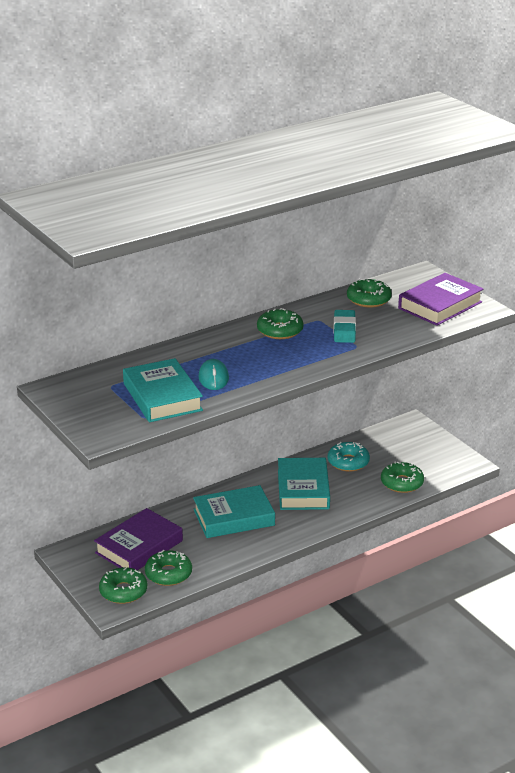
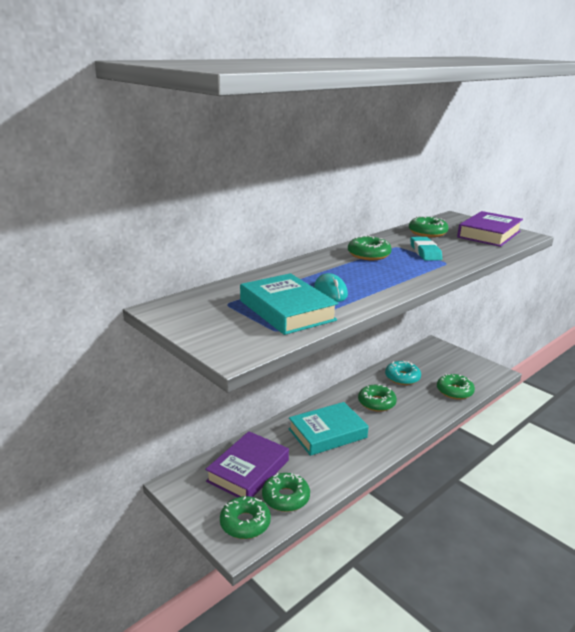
camera: 10 degrees left, 5 degrees down
(303, 489) = (376, 403): turquoise book -> green donut

